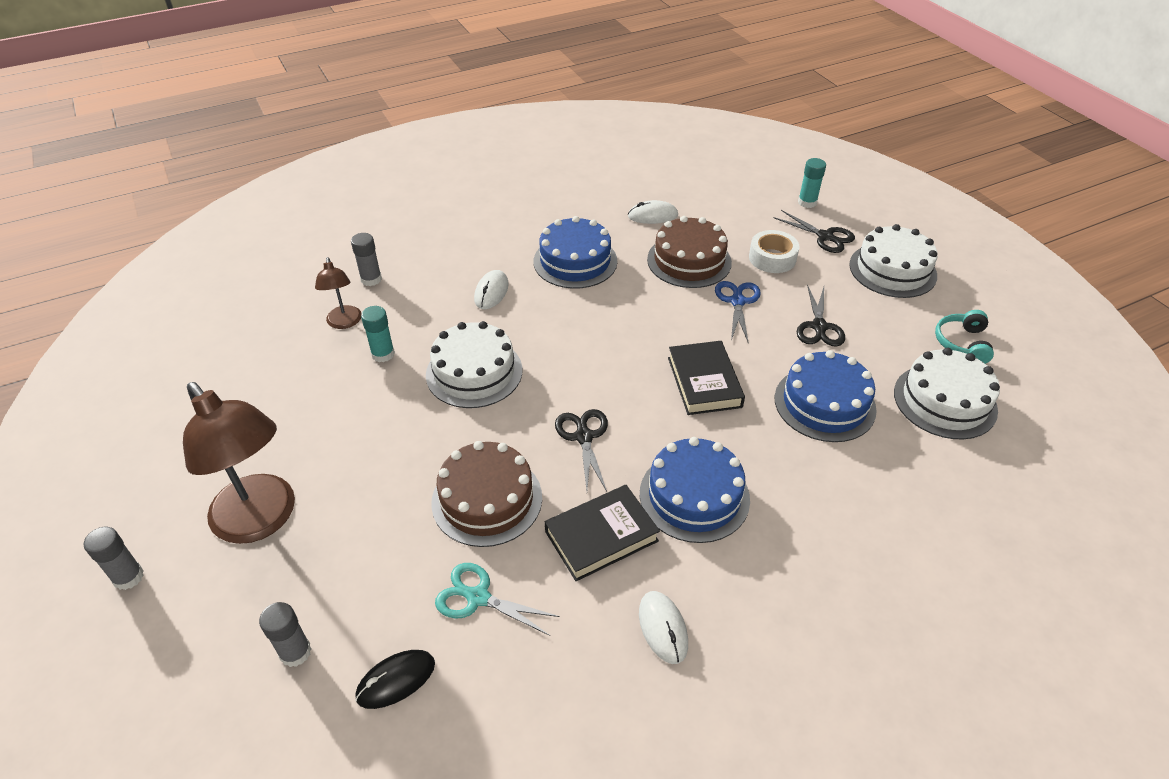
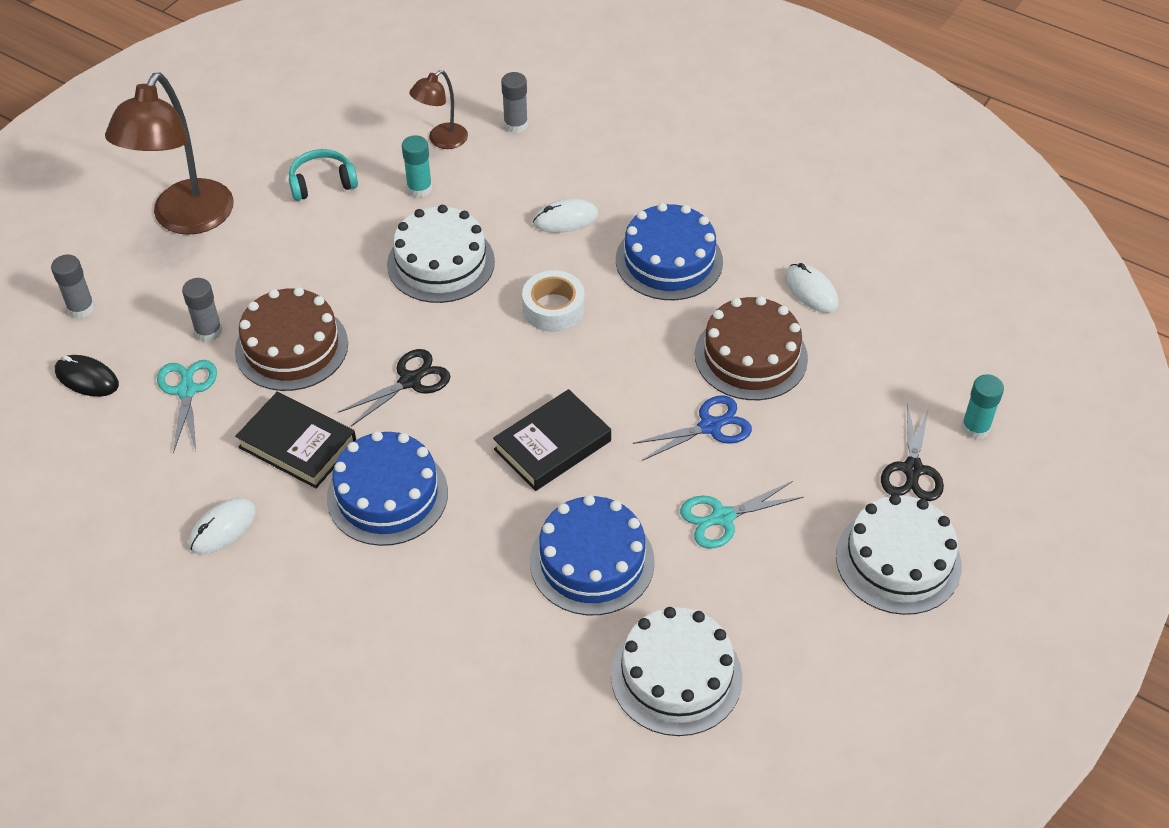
camera: 60 degrees right, 5 degrees up
(128, 577) = (94, 179): grey glue stick -> grey glue stick (208, 331)
(772, 258) = (821, 431): white tape -> white tape (553, 308)
(819, 327) = (722, 517): black scissors -> turquoise scissors
(962, 343) = (800, 671): turquoise headphones -> turquoise headphones (322, 183)

